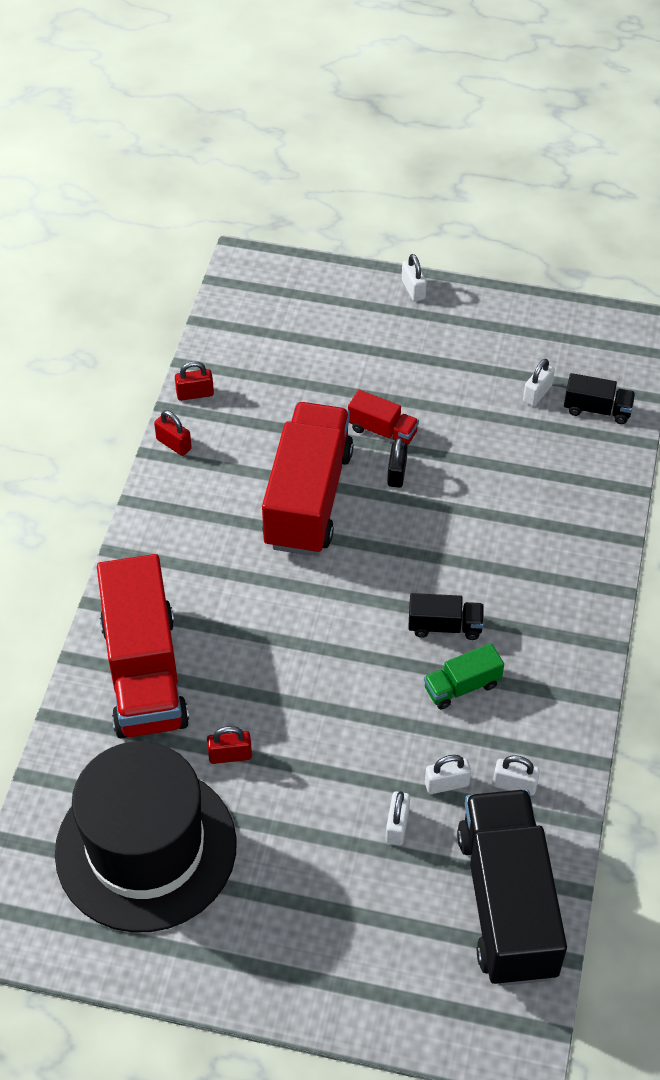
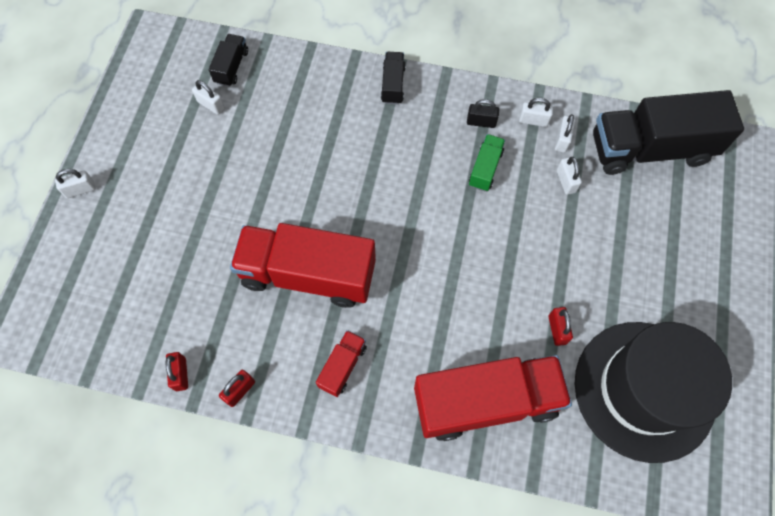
camera: 90 degrees left, 15 degrees up
(382, 431) = (239, 217): red truck -> red truck (342, 366)
(396, 473) = (285, 207): black padlock -> black padlock (481, 122)
(397, 826) = (602, 213): white padlock -> white padlock (533, 120)
(445, 626) = (433, 177): black truck -> black truck (393, 84)
(462, 686) = (485, 168): green truck -> green truck turned 135 degrees counterclockwise

